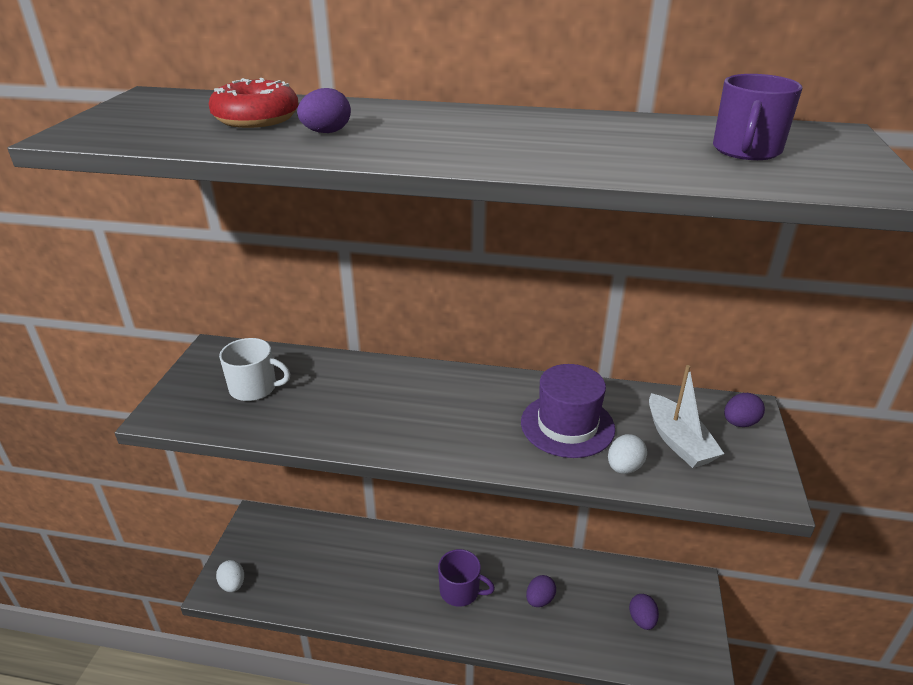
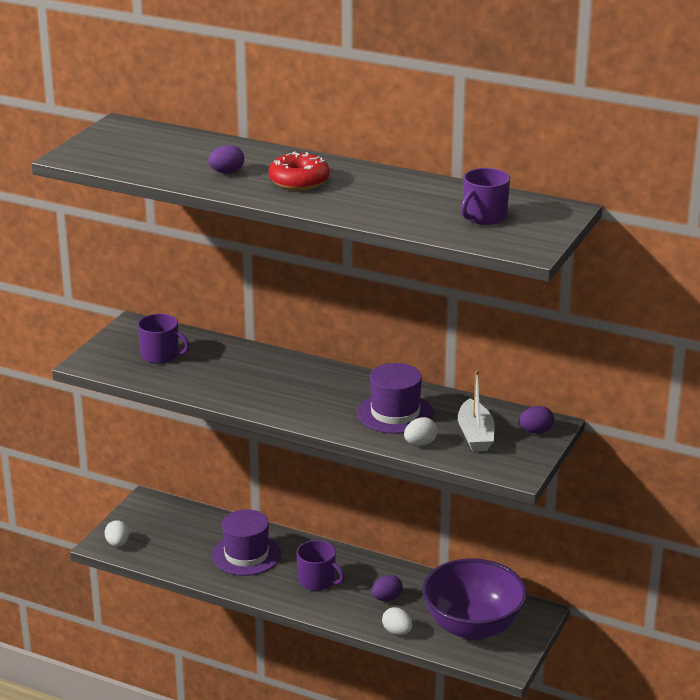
camera: 15 degrees right, 5 degrees down
(254, 388) = (161, 355): white mug -> purple mug
(256, 118) = (186, 155): red donut -> red donut (299, 181)
(375, 570) = (246, 555): none -> purple hat
(570, 647) = (397, 632): none -> white egg
(642, 620) = (472, 626): purple egg -> purple bowl

